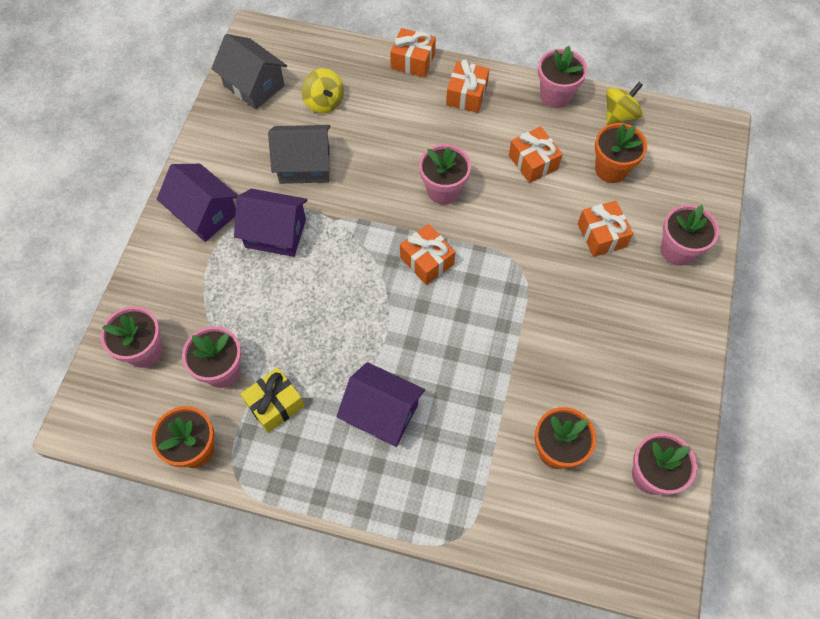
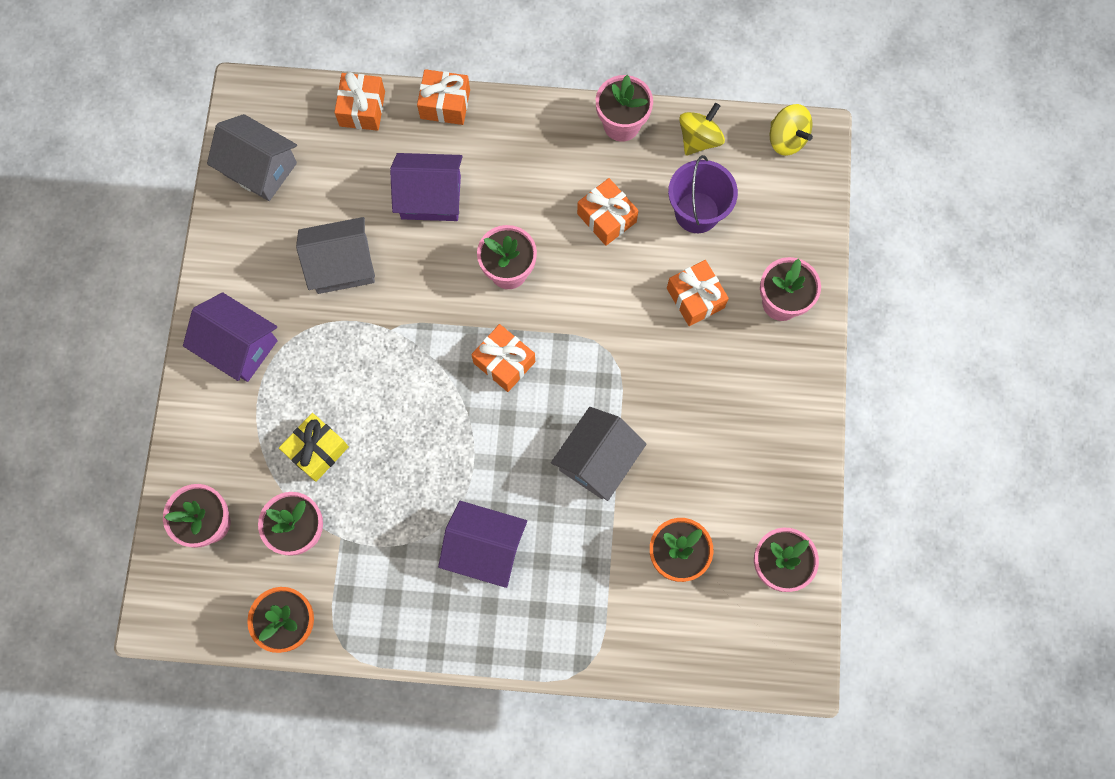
camera: 10 degrees left, 10 degrees up
(275, 233) = (326, 357): purple house -> purple house (431, 197)
(275, 404) = (368, 559): yellow gift -> yellow gift (317, 450)
(324, 102) = (349, 178): yellow spinning top -> yellow spinning top (786, 139)
(466, 95) = (516, 140): orange gift -> orange gift (362, 109)
(496, 354) = (597, 460): none -> grey house
(611, 169) = (697, 212): orange flower pot -> purple bucket

